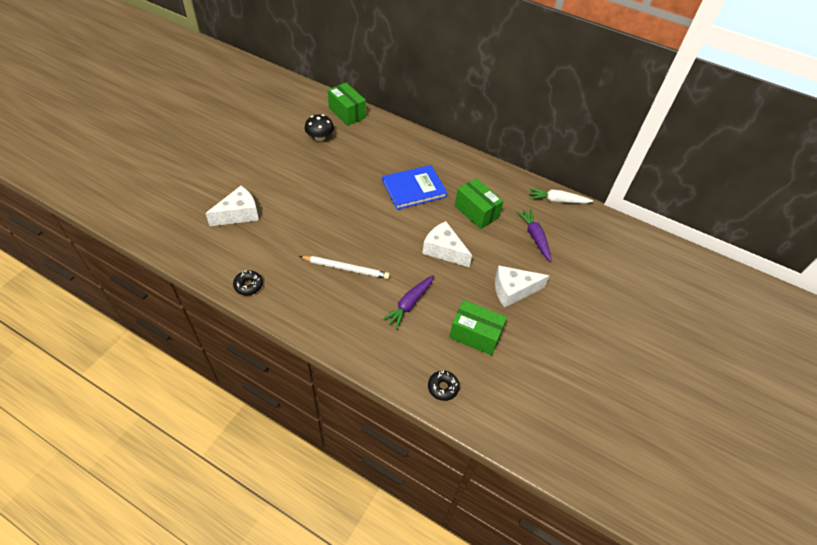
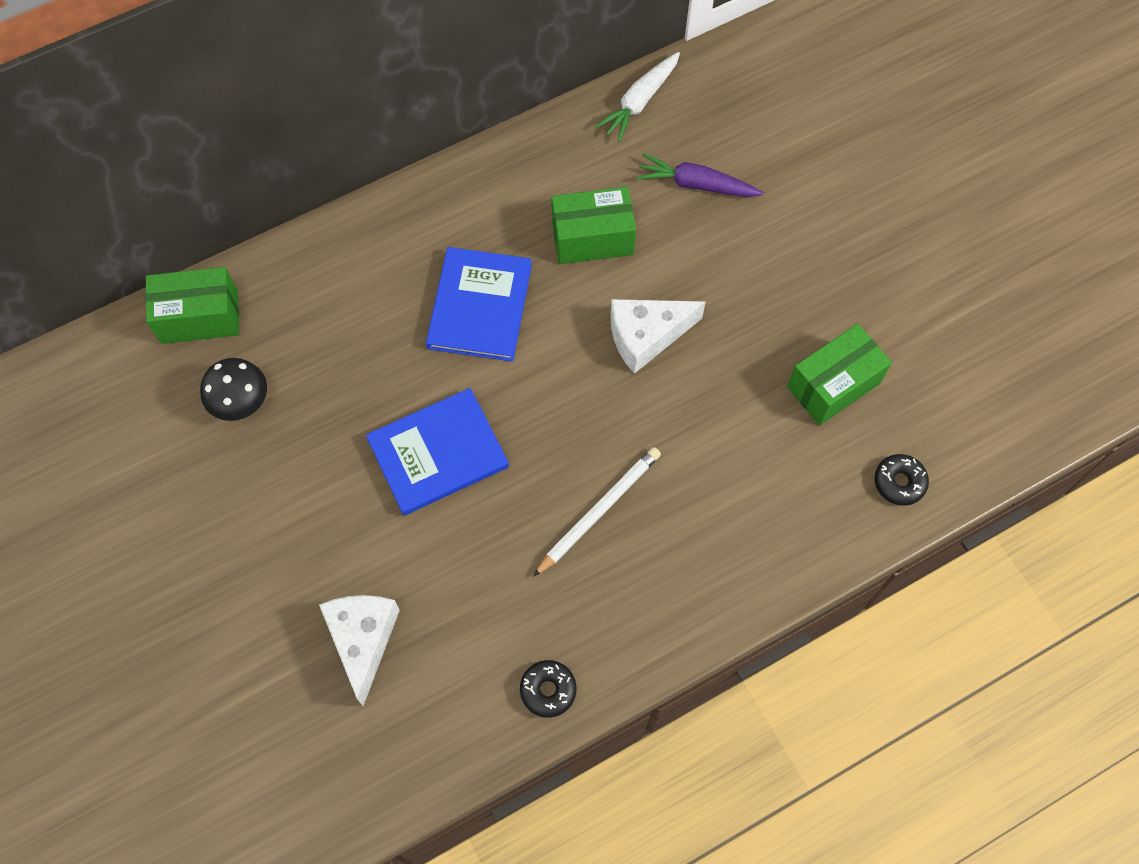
camera: 55 degrees left, 15 degrees up
(337, 203) = (438, 453): none -> blue book
(409, 304) = (726, 449): purple carrot -> none
(513, 290) = (782, 282): white cheese -> none

